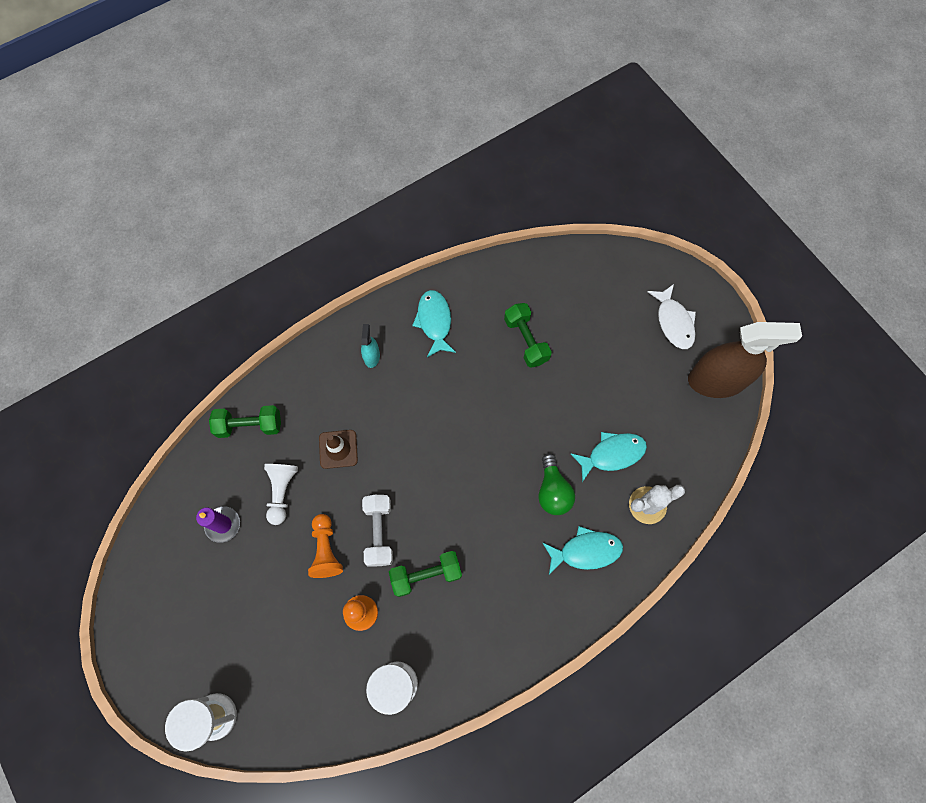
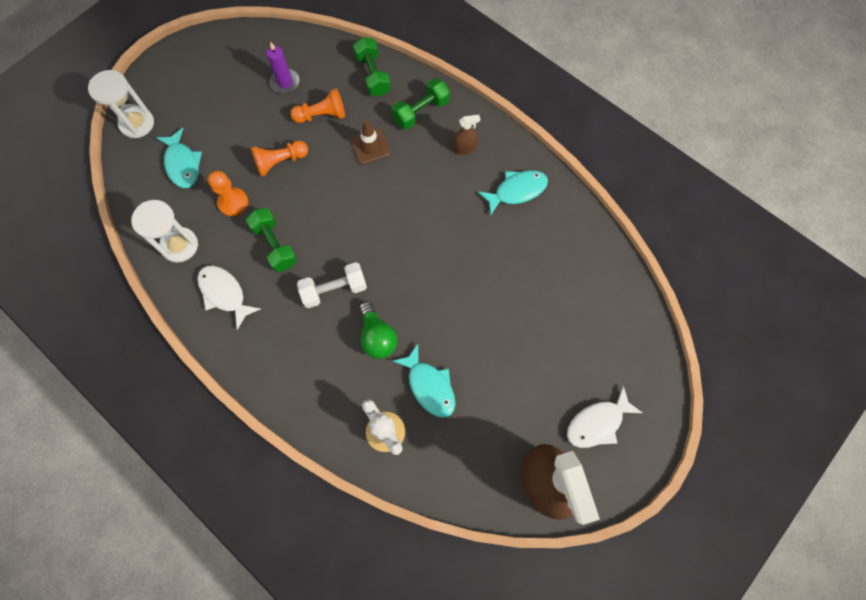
camera: 75 degrees right, 0 degrees up
(282, 492) = (322, 115): white pawn -> orange pawn
(371, 356) = (464, 148): turquoise spray bottle -> brown spray bottle
(379, 532) = (304, 198): white dumbbell -> white dumbbell (334, 290)
(468, 640) = (224, 293): none -> white fish
(526, 340) = (525, 277): green dumbbell -> green dumbbell (421, 112)
(553, 491) = (377, 336): green light bulb -> green light bulb turned 90 degrees counterclockwise
(586, 551) = (326, 380): turquoise fish -> turquoise fish (183, 164)

